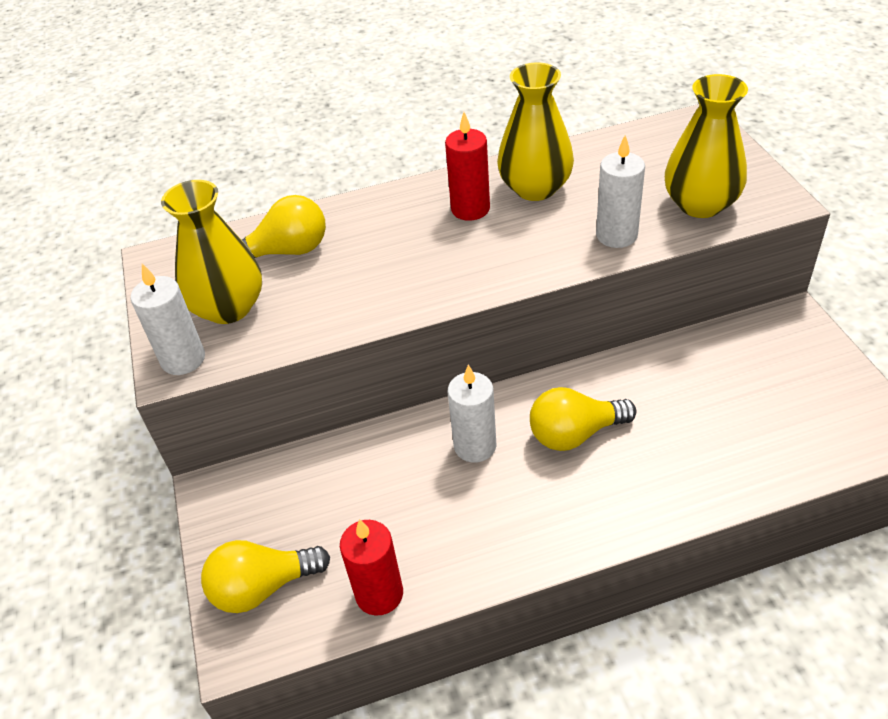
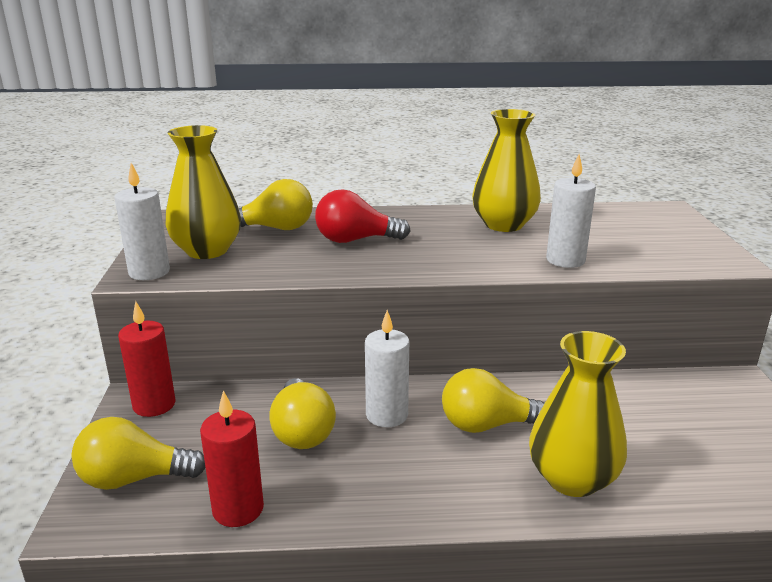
camera: 10 degrees right, 20 degrees down
(385, 252) = (355, 240): none -> red light bulb
(400, 488) = (302, 431): none -> yellow light bulb
(470, 209) = (441, 228): red candle -> red candle (154, 405)
(700, 204) = (652, 254): yellow vase -> yellow vase (572, 479)

